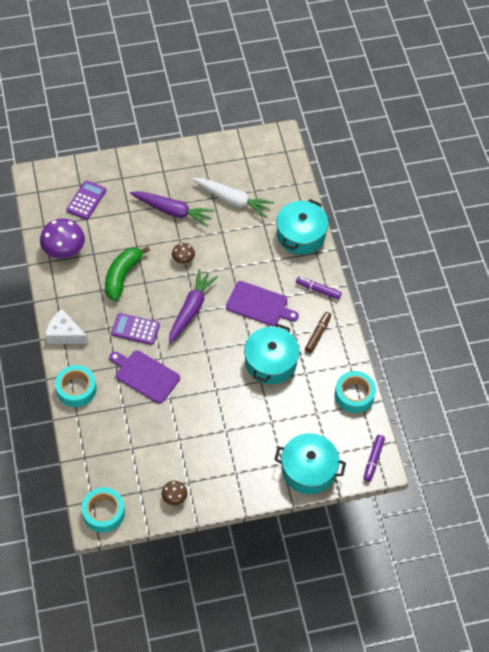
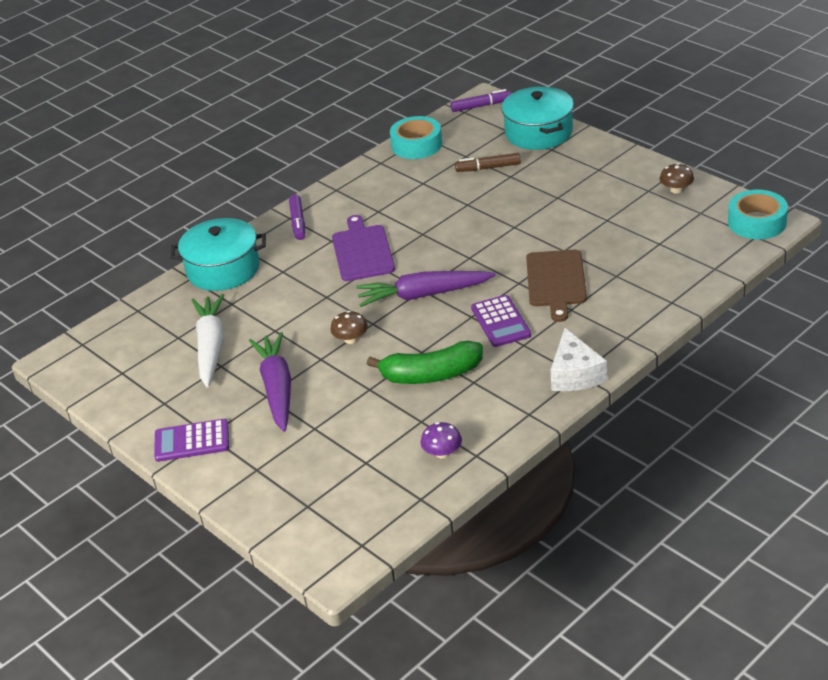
camera: 115 degrees left, 20 degrees down
(64, 249) = (442, 453): purple mushroom -> purple mushroom, size x0.52
(76, 389) = (639, 321): turquoise tape -> none
(86, 200) = (331, 481): purple calculator -> purple calculator (192, 441)
(145, 375) = (556, 281): purple cutting board -> brown cutting board
(270, 362) = (435, 209): turquoise pot -> none
(318, 334) = (362, 196): brown marker -> brown marker (488, 168)

